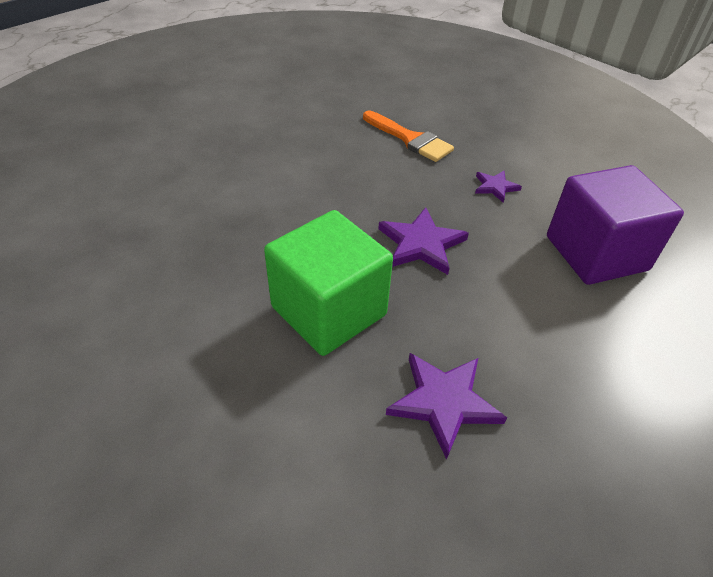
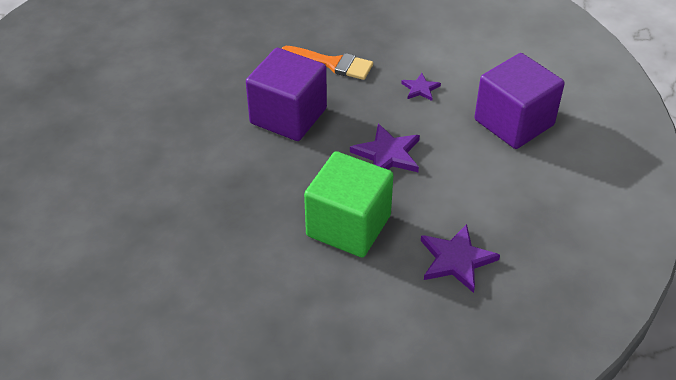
camera: 20 degrees left, 0 degrees up
(333, 175) = (288, 116): none -> purple cube

